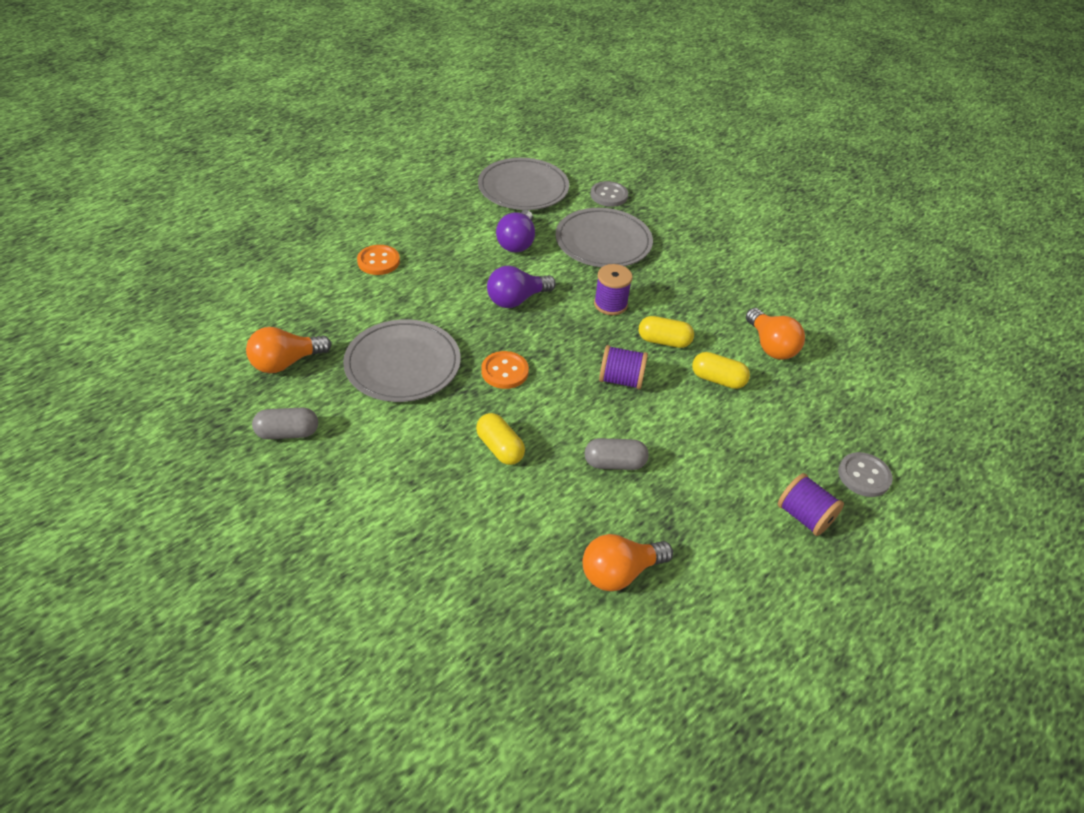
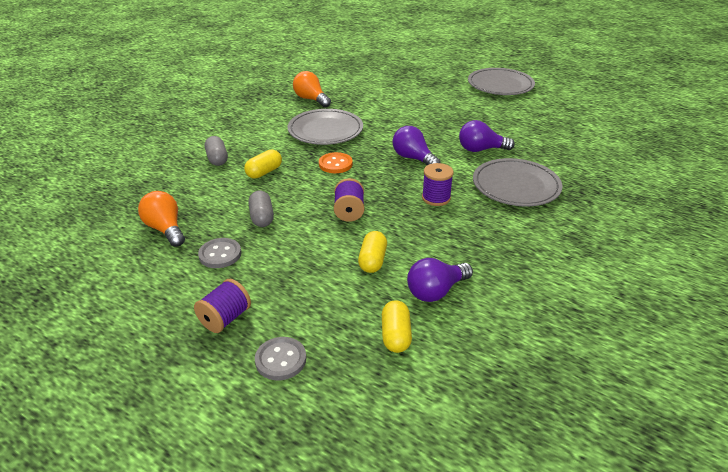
camera: 80 degrees right, 10 degrees down
(288, 433) = (258, 110): grey capsule -> grey capsule (217, 159)
(378, 261) = (418, 107): orange button -> none
(523, 188) = (554, 142): grey plate -> grey plate (500, 85)
(609, 195) = (587, 181): grey button -> grey button (220, 254)
(664, 341) = (406, 228): yellow capsule -> yellow capsule (396, 335)
(770, 346) = (436, 291): orange light bulb -> purple light bulb

